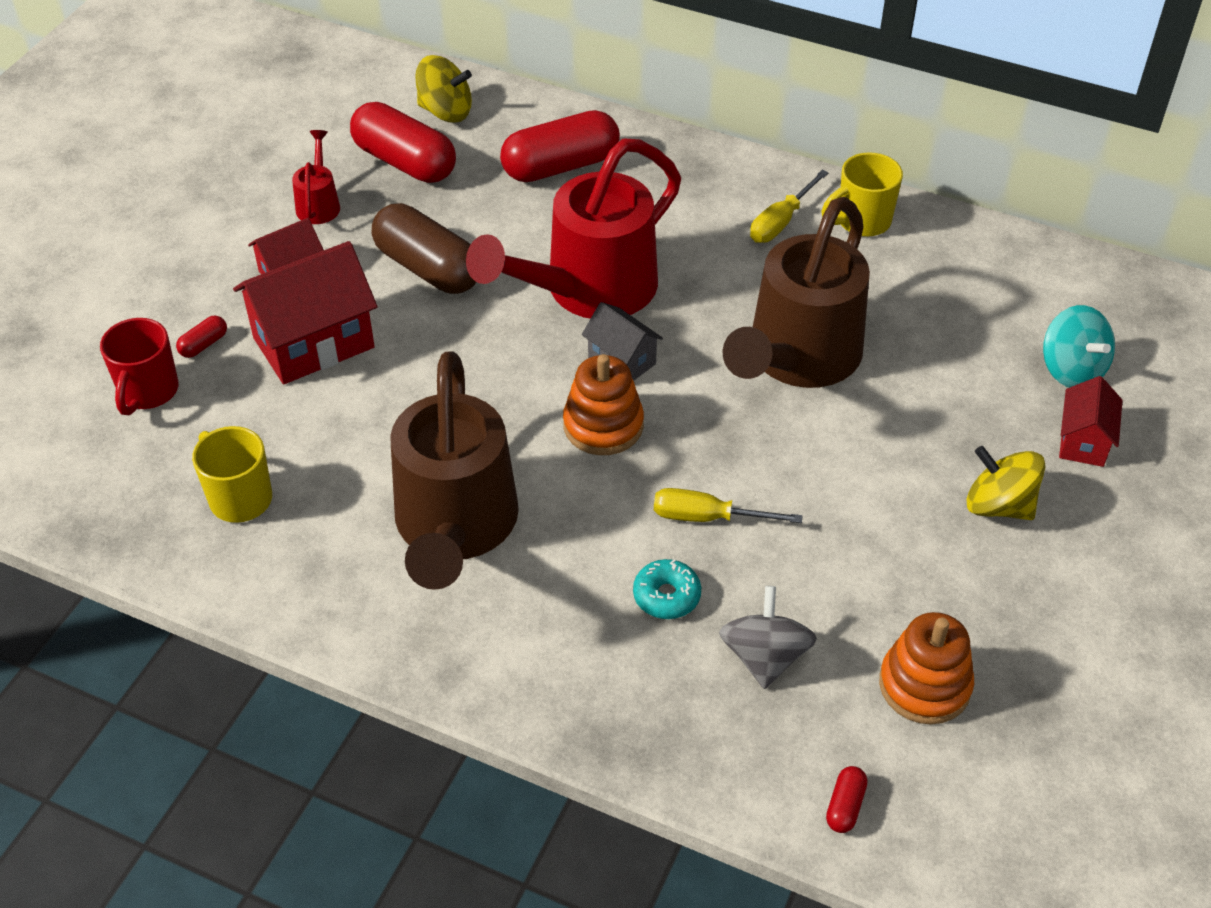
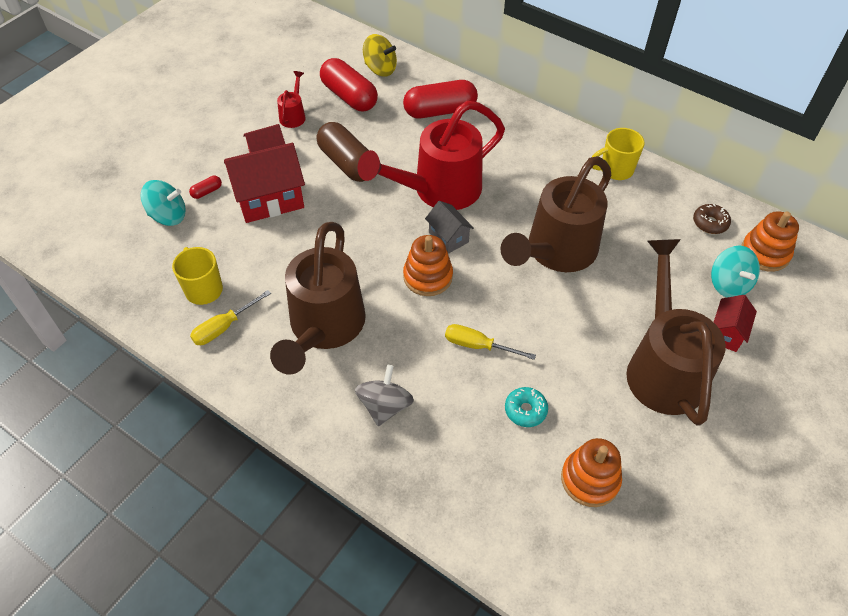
camera: 10 degrees right, 5 degrees up
(148, 392) = (168, 216): red mug -> turquoise spinning top
(666, 596) = (441, 392): turquoise donut -> turquoise donut (525, 410)
(764, 657) = (493, 443): grey spinning top -> grey spinning top (385, 406)
(781, 222) = (565, 163): yellow screwdriver -> yellow screwdriver (224, 327)
(845, 806) = (521, 552): red capsule -> none
(999, 505) = (663, 367): yellow spinning top -> brown watering can
(1025, 282) = (710, 223): none -> brown donut
(1116, 315) = (765, 253): none -> orange stacking toy

